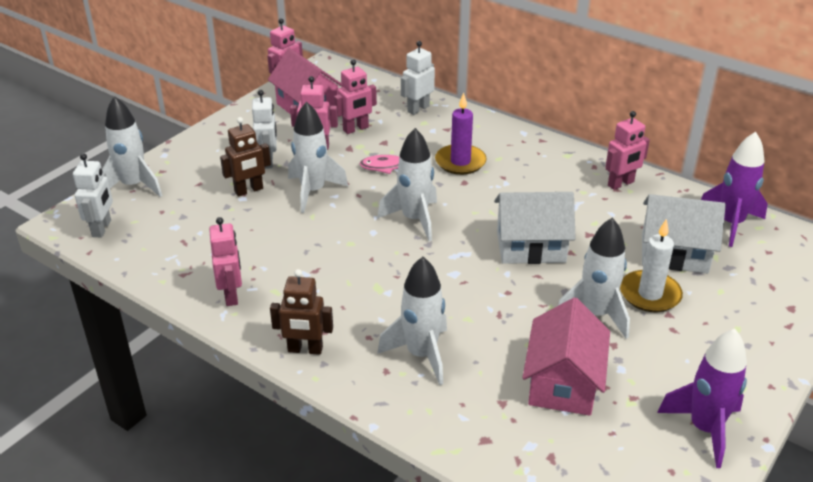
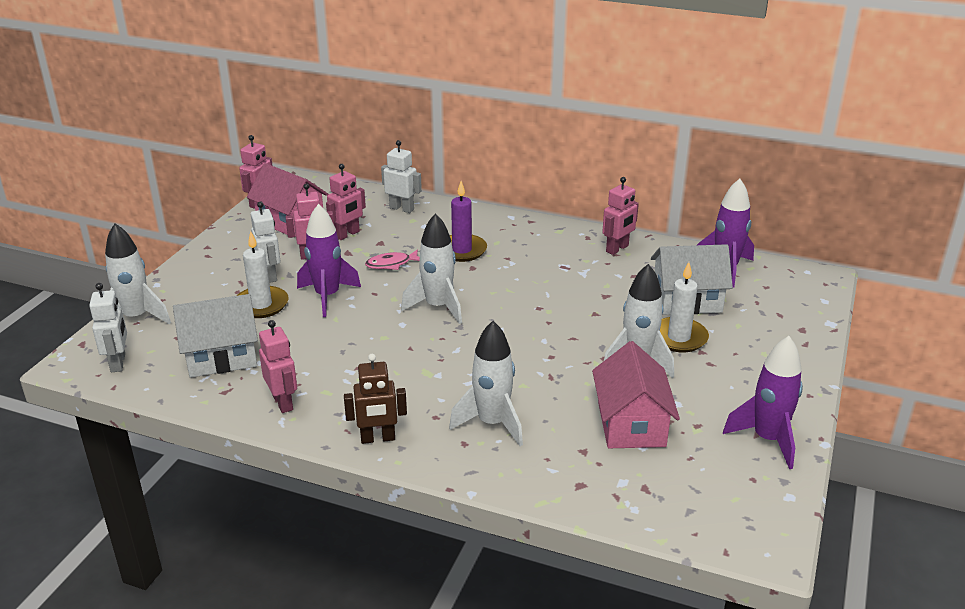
camera: 15 degrees left, 5 degrees down
(249, 190) = (261, 305): brown robot -> white candle
(313, 192) = (327, 297): white rocket -> purple rocket
(418, 109) = (402, 208): white robot -> white robot turned 90 degrees clockwise
(530, 247) = (557, 314): white house -> white house (221, 357)

